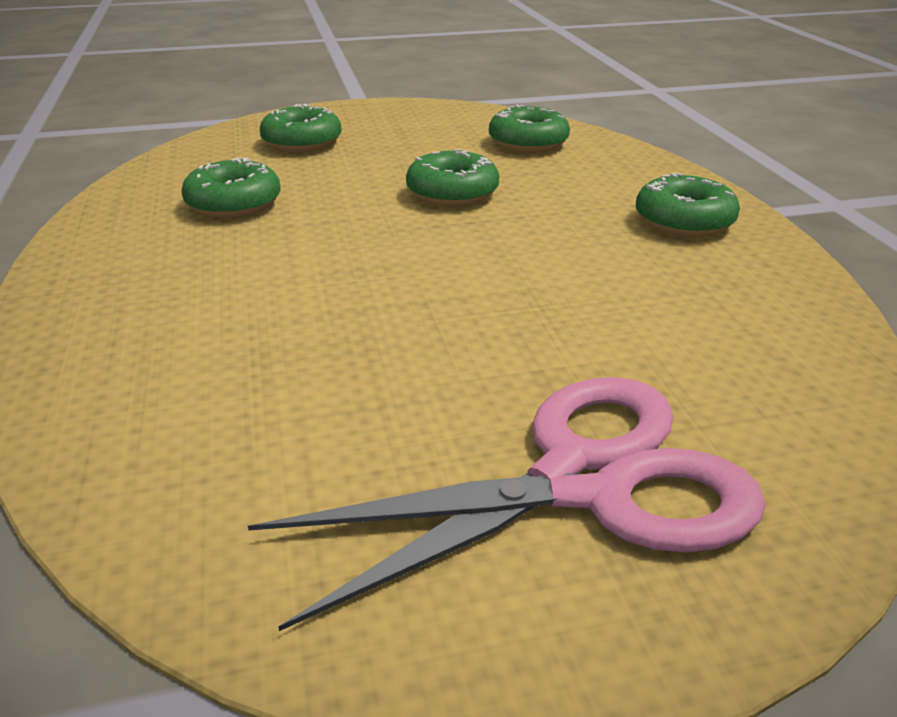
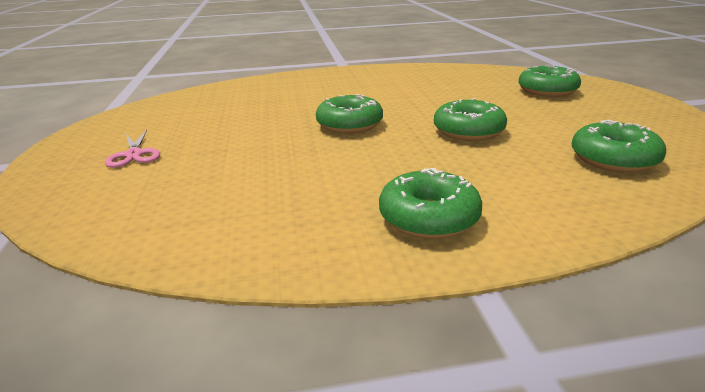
camera: 95 degrees right, 5 degrees down
(234, 203) = (434, 85): green donut -> green donut (349, 124)
(584, 482) = (134, 154): pink scissors -> pink scissors, size x0.42

